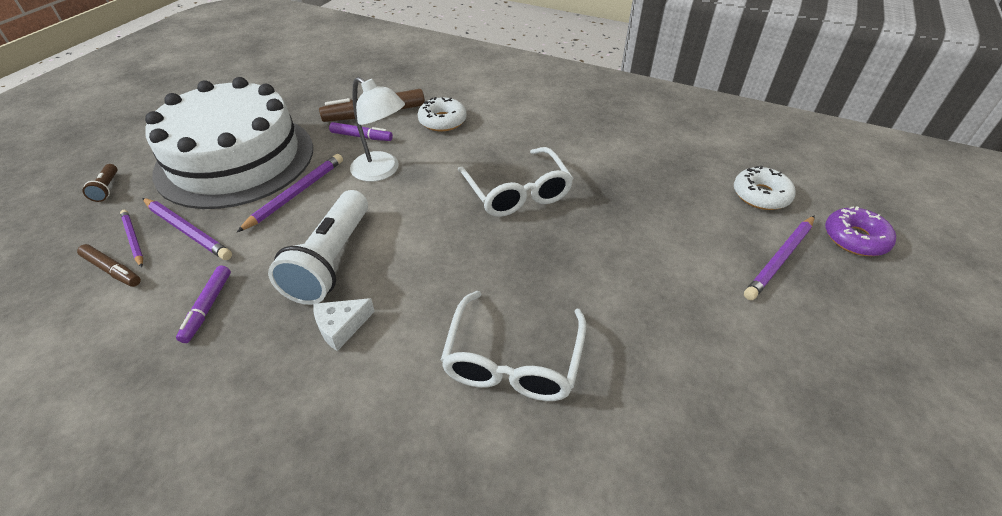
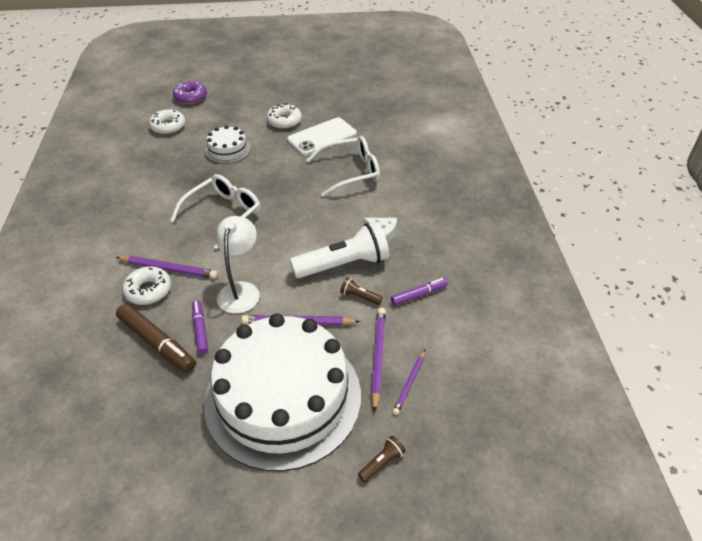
camera: 120 degrees left, 0 degrees up
(112, 270) = (439, 368): brown marker -> none
(271, 252) = (359, 296): none -> brown flashlight
(647, 367) = (322, 137): none -> white phone
(665, 235) = (228, 150): none -> white cake
(729, 332) = (284, 121): none -> white donut
(780, 259) = (222, 115): purple pencil -> purple pencil (169, 269)

